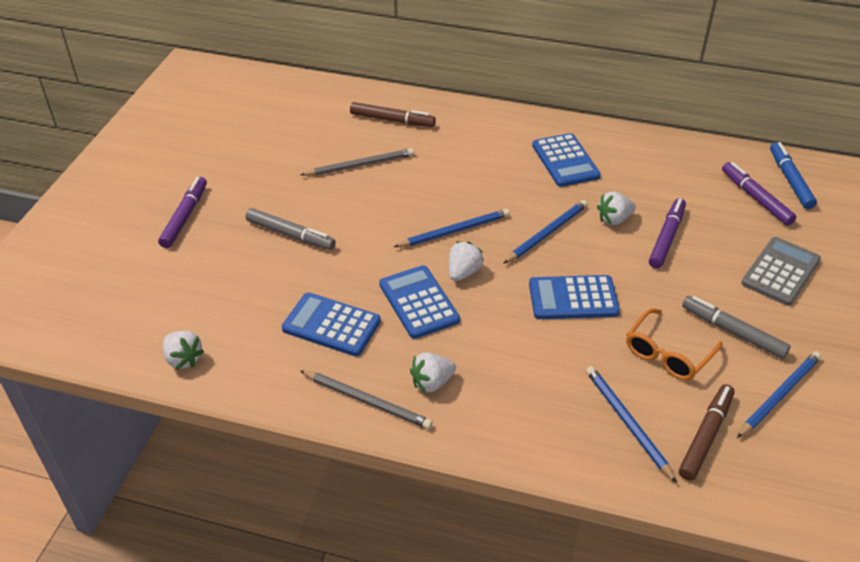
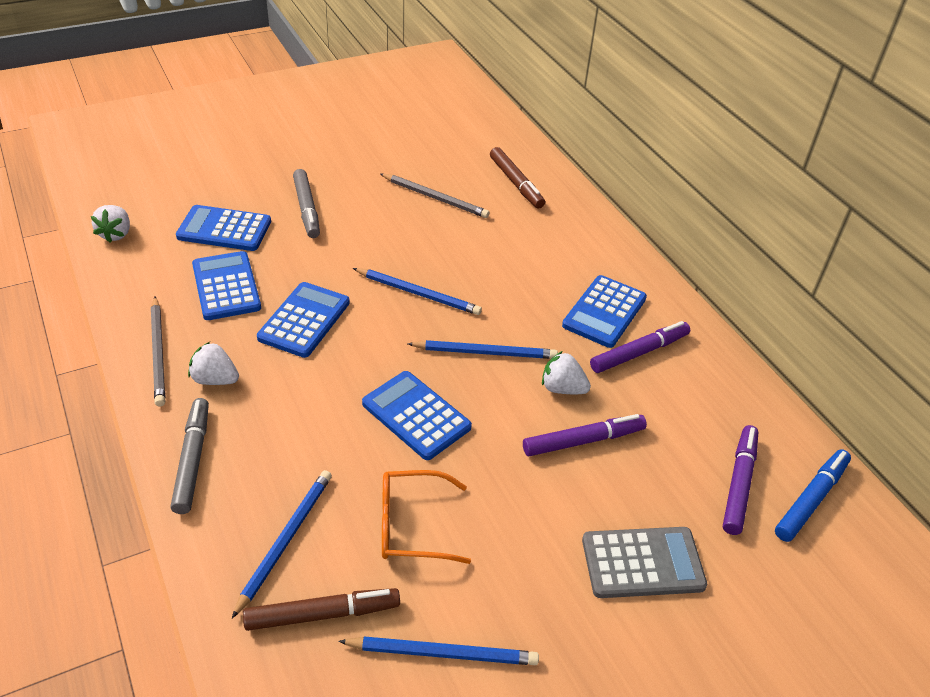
camera: 45 degrees right, 0 degrees up
(185, 217) = (267, 150): purple marker -> purple marker (639, 353)
(259, 292) = (224, 229): none -> blue calculator
(463, 272) = (371, 327): white strawberry -> none
(733, 332) = (500, 564): grey marker -> grey marker (193, 460)

